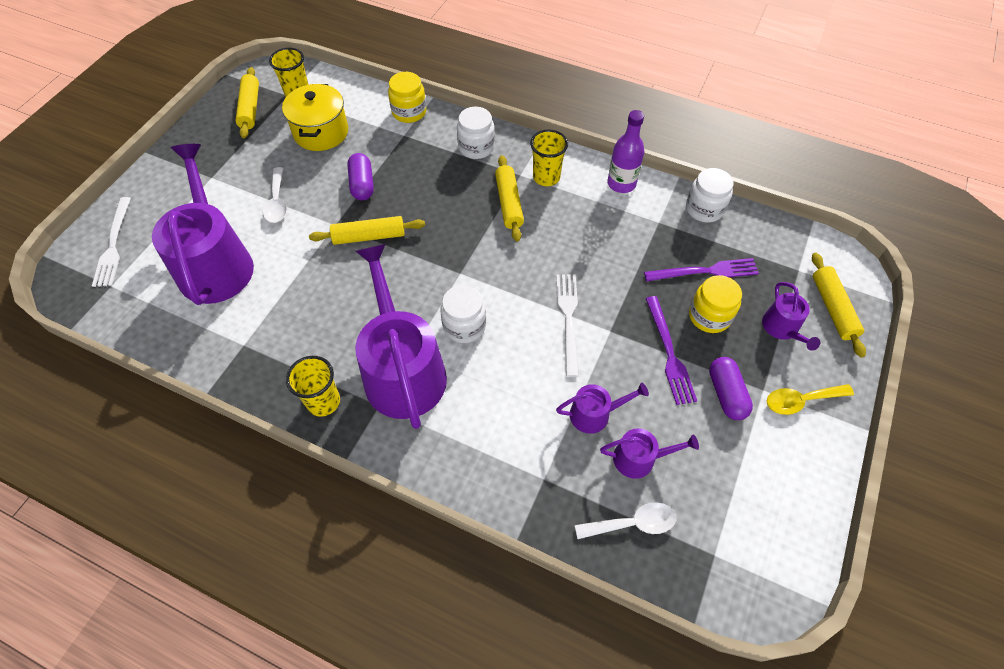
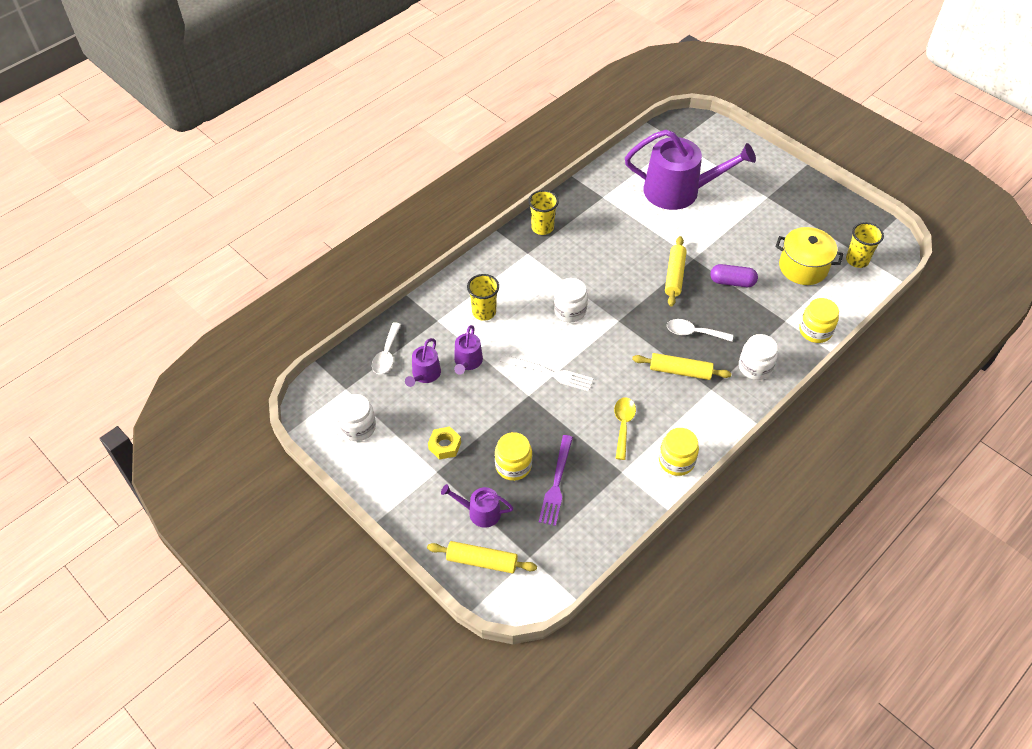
camera: 110 degrees right, 5 degrees down
(113, 245) = (714, 144): white fork -> none
(250, 108) = (845, 228): yellow rolling pin -> none
(277, 202) = (728, 230): white spoon -> white spoon (694, 332)
(402, 370) = (548, 270): purple watering can -> none
(546, 177) = (702, 407): yellow cup -> yellow cup (484, 312)
(621, 184) = (676, 461): purple bottle -> yellow jar
(669, 353) = (493, 424): purple fork -> none
(704, 209) = (624, 514): white jar -> white jar (358, 427)
(726, 394) = (445, 445): purple capsule -> yellow nut
(801, 400) = (416, 491): yellow spoon -> yellow spoon (623, 425)

